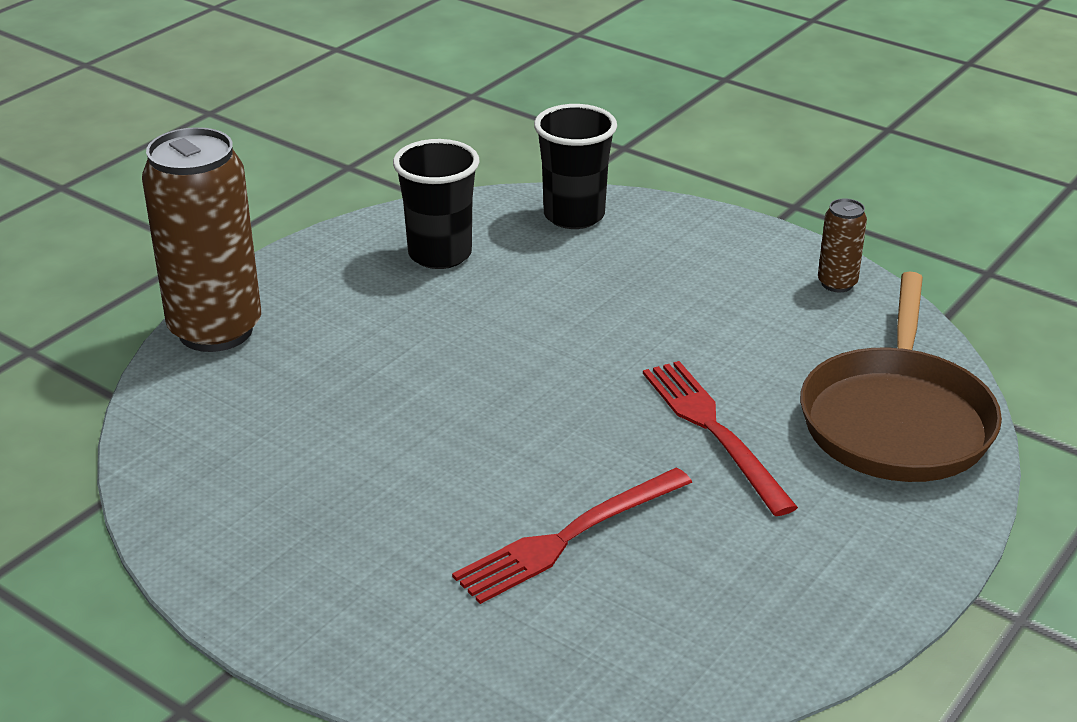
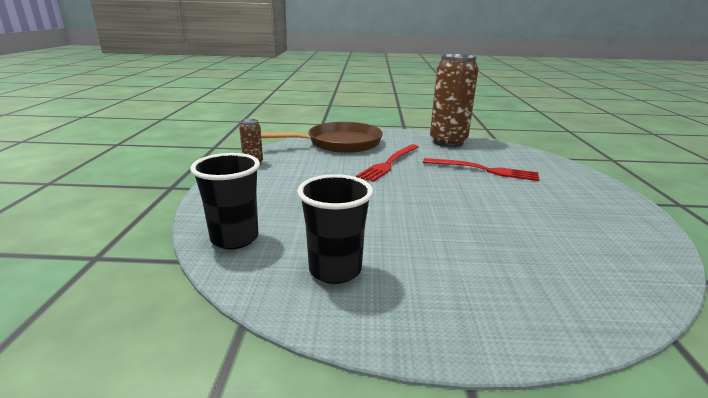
camera: 125 degrees left, 10 degrees down
(215, 330) = (552, 326): brown can -> brown can (448, 142)

